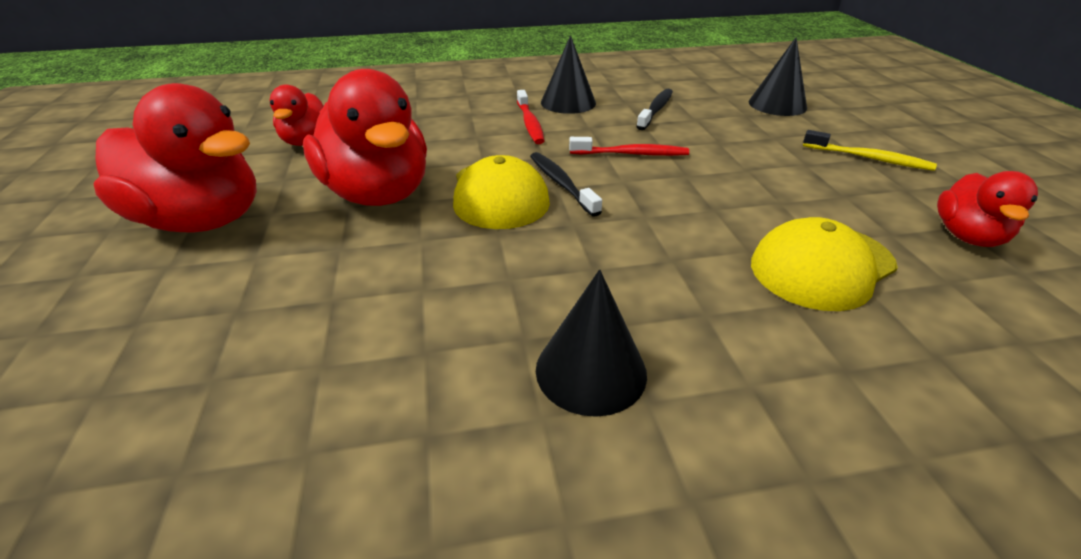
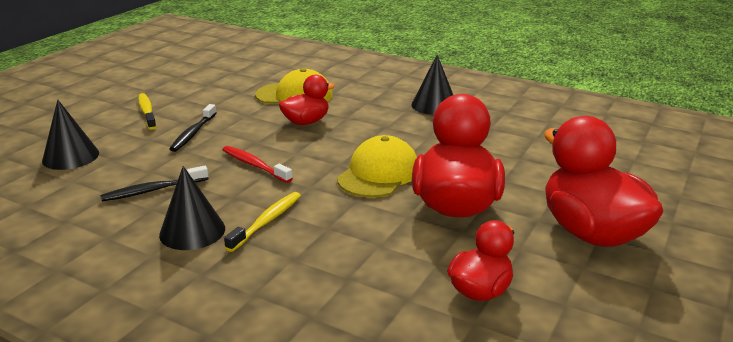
camera: 140 degrees left, 10 degrees down
(530, 123) = (267, 221): red toothbrush -> yellow toothbrush
(561, 184) = (333, 165): black toothbrush -> black toothbrush (193, 133)
(967, 236) = (216, 82): red duck -> red duck (306, 122)

